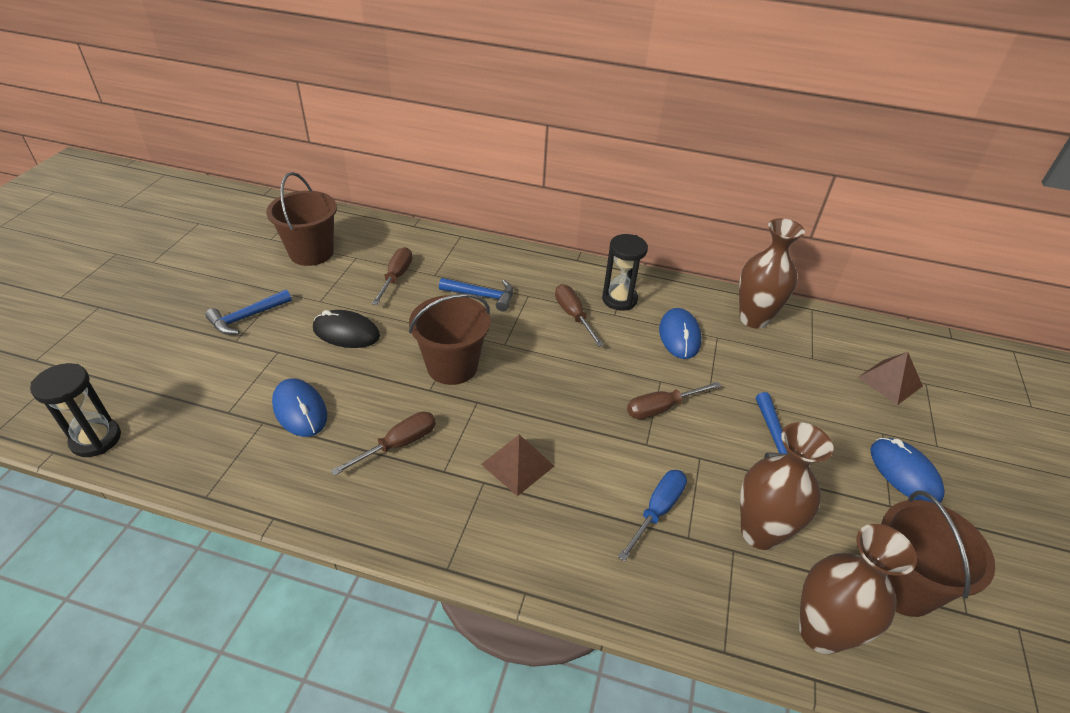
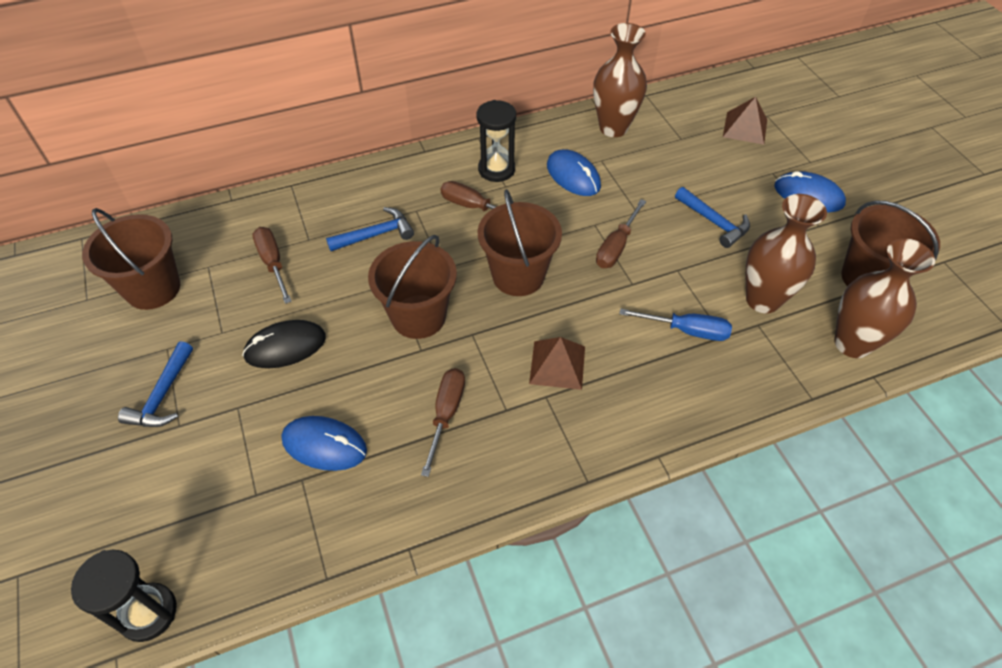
camera: 35 degrees left, 10 degrees up
(556, 382) = (518, 276): none -> brown bucket
(657, 511) = (686, 330): blue screwdriver -> blue screwdriver turned 105 degrees clockwise

